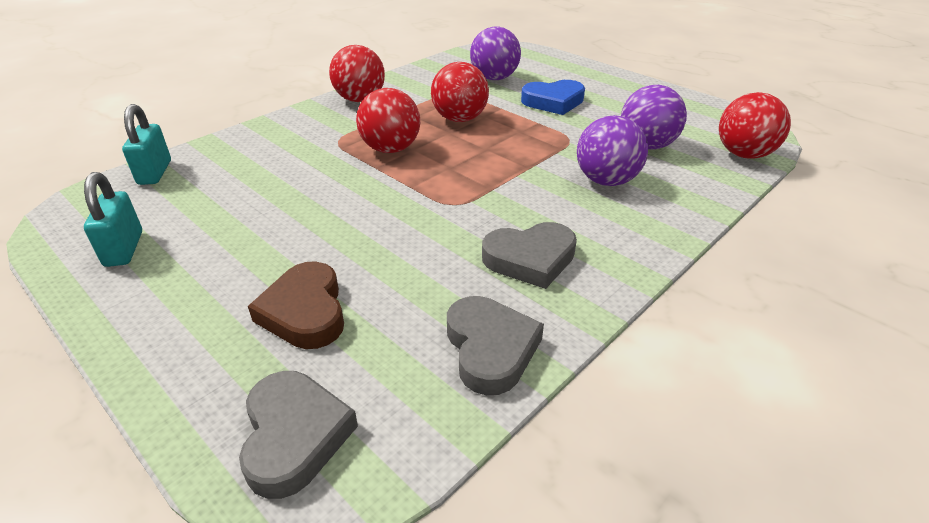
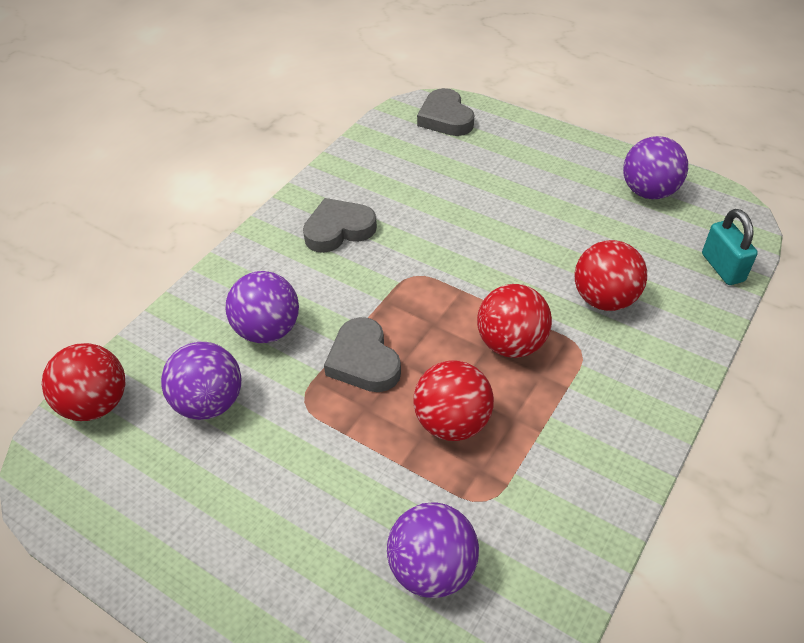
camera: 170 degrees right, 10 degrees up
(124, 249) = (648, 192): turquoise padlock -> purple ball
(305, 311) = (481, 170): brown heart -> none
(360, 99) = (614, 451): red ball -> red ball (604, 299)
(490, 348) = (357, 167): grey heart -> grey heart (363, 361)
(553, 102) = (326, 497): blue heart -> none

